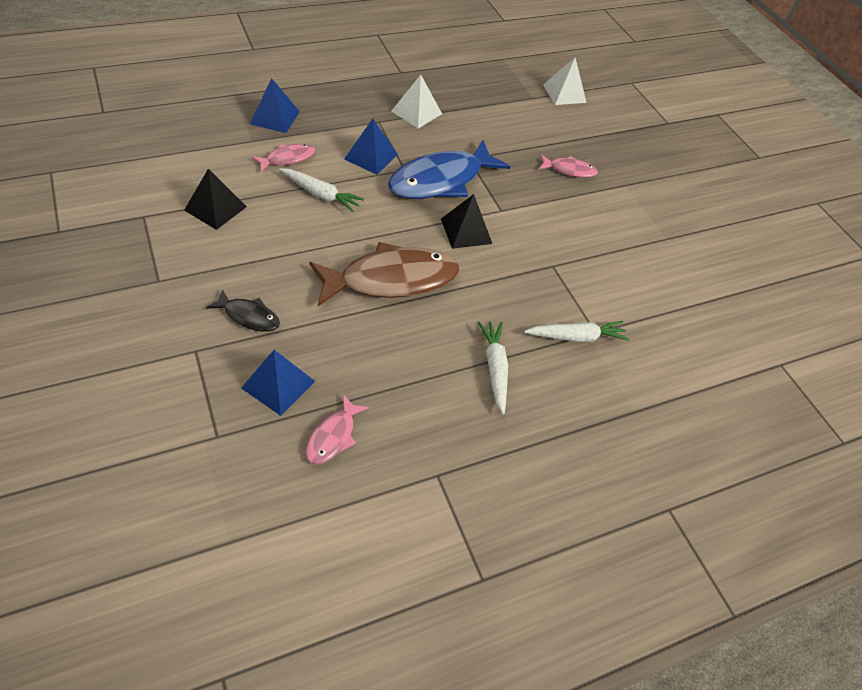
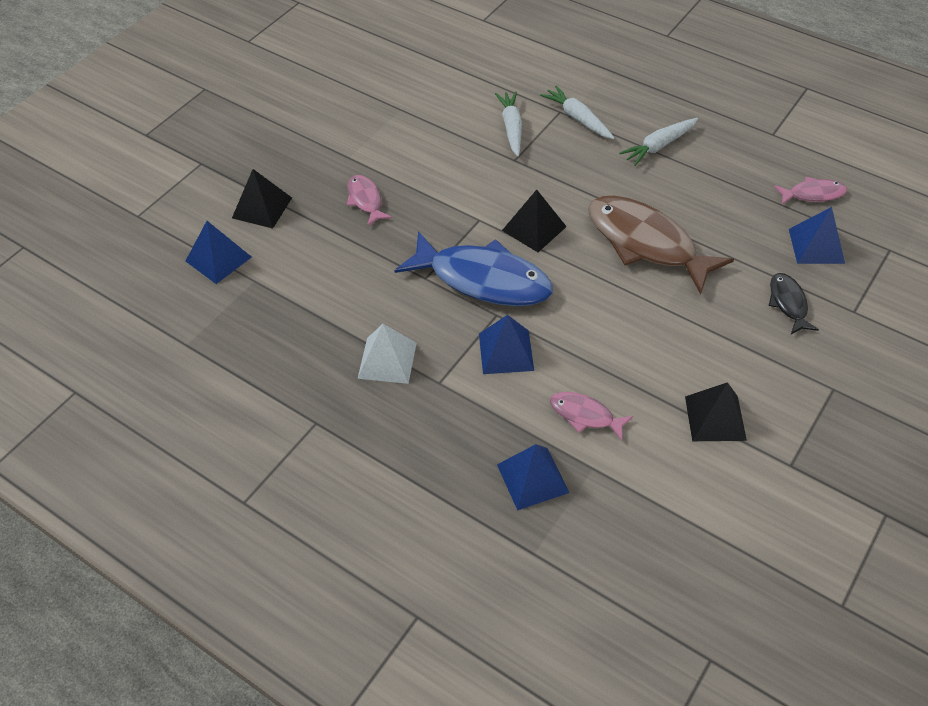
camera: 115 degrees left, 0 degrees up
(320, 195) = (605, 353): white carrot -> white carrot (511, 128)
(564, 93) = (218, 259): white pyramid -> blue pyramid
(599, 127) = (262, 208): none -> black pyramid

